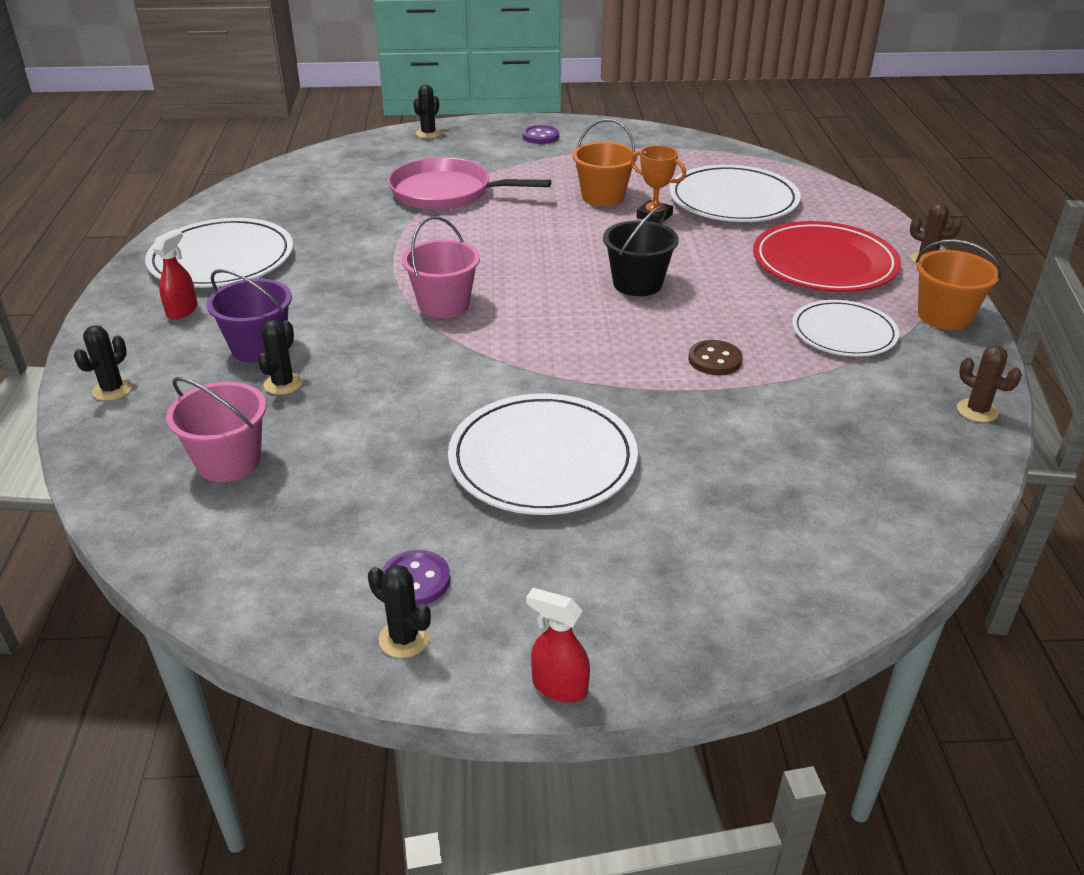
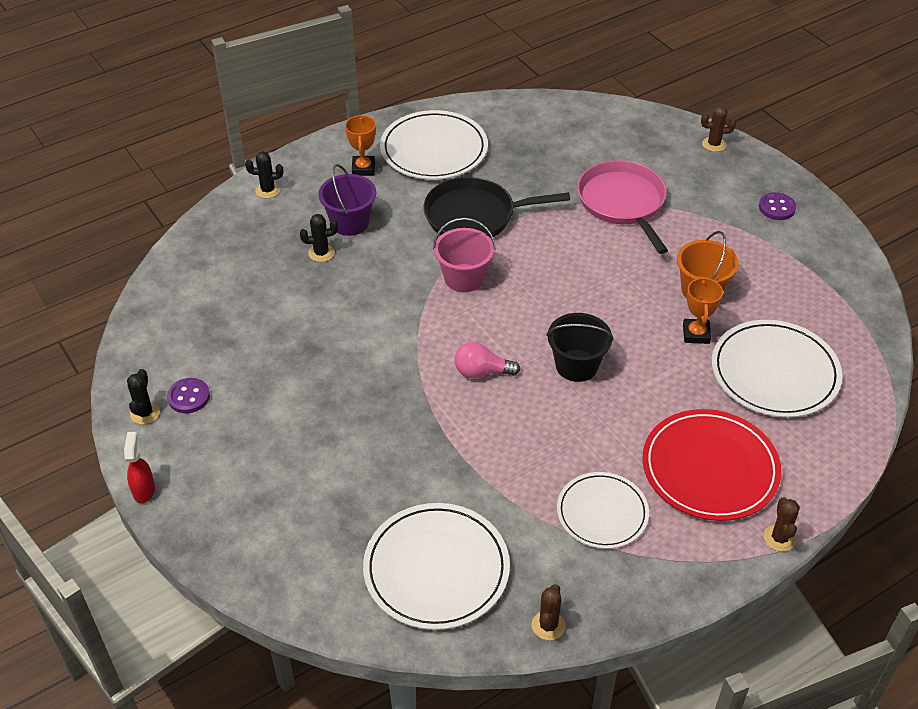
camera: 60 degrees right, 10 degrees up
(182, 310) = (363, 168): red spray bottle -> orange trophy
(229, 461) = (237, 272): pink bucket -> none
(359, 269) = (475, 216): none -> black pan
(428, 133) = (714, 144): black cactus -> brown cactus
(542, 459) = (326, 403): white plate -> white plate (436, 569)
(594, 338) = (482, 372): none -> pink light bulb
(715, 360) = (503, 447): brown button -> none
(944, 316) = (684, 573): orange bucket -> none

